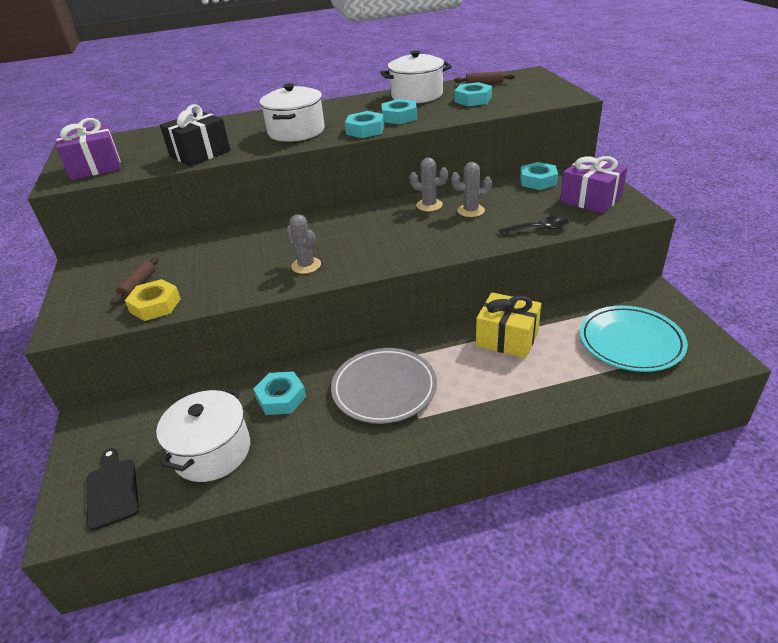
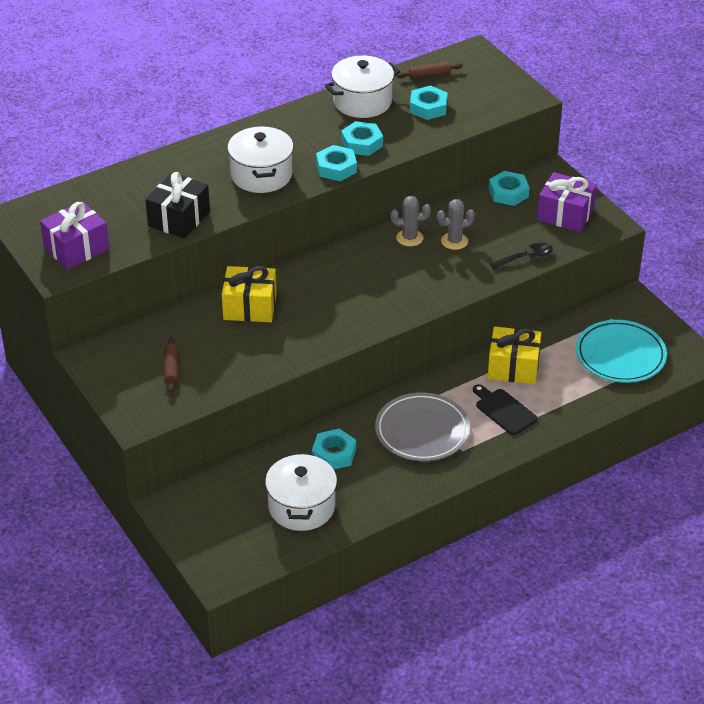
camera: 20 degrees left, 5 degrees up
(112, 490) = (237, 549): black cutting board -> black cutting board (504, 410)
(155, 305) = (207, 387): yellow nut -> none
(250, 243) = (250, 307): none -> yellow gift
(306, 265) = (324, 326): grey cactus -> none

